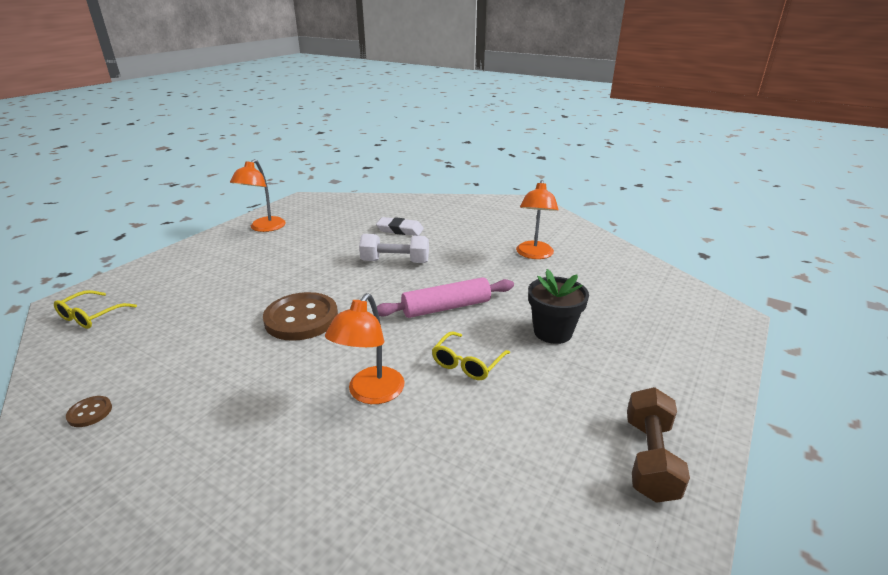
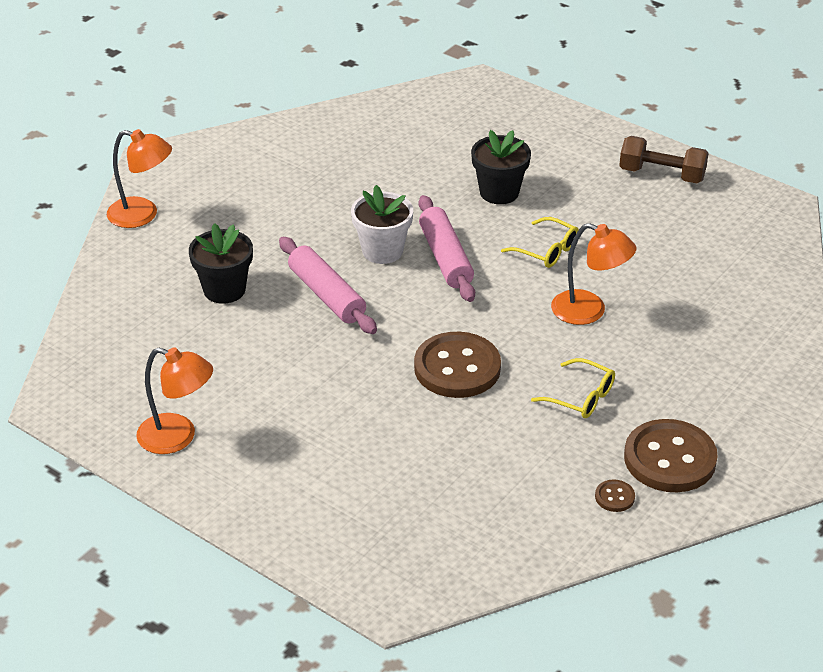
camera: 85 degrees left, 10 degrees up
(91, 316) = (431, 561): yellow glasses -> yellow glasses (581, 397)
(118, 456) = (670, 459): none -> brown button
(395, 261) = (326, 295): white dumbbell -> pink rolling pin
(400, 230) = (224, 290): white eraser -> black flower pot
(450, 279) = (382, 251): none -> white flower pot
(534, 255) = (330, 180): orange lamp -> orange lamp (142, 215)

